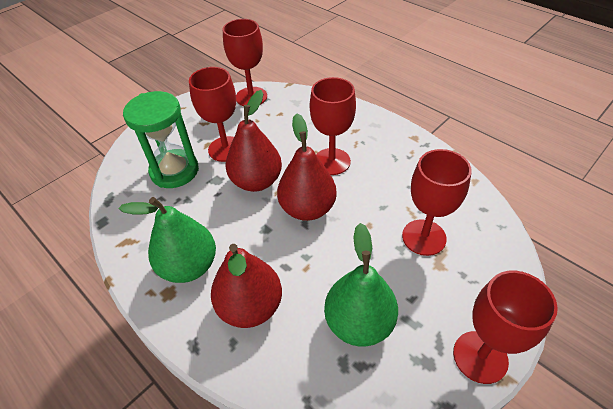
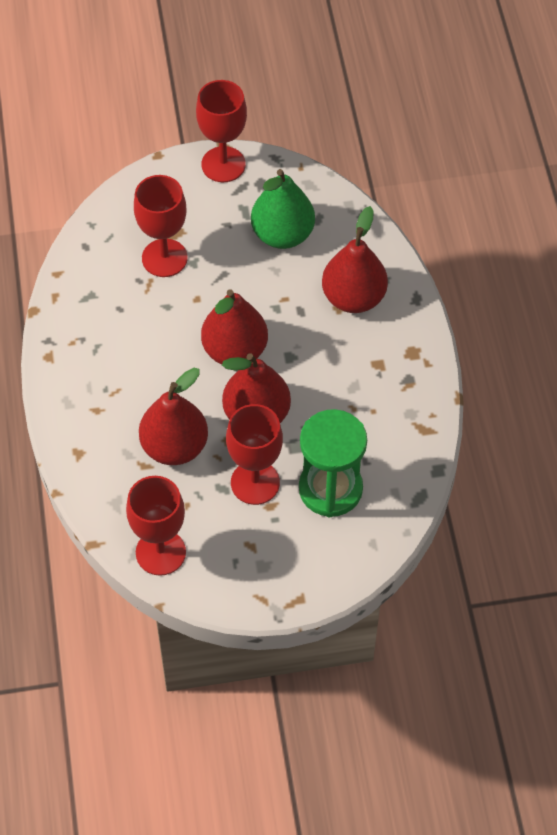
camera: 145 degrees left, 10 degrees up
(189, 266) = (381, 364): green pear -> none
(291, 139) = (174, 446): none -> red pear
(332, 161) = (162, 386): red goblet -> none

